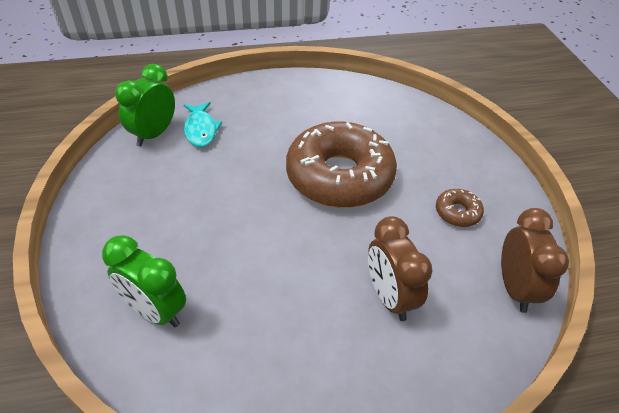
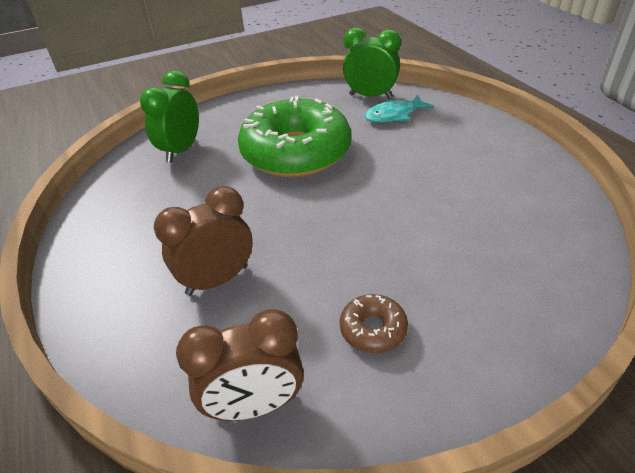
camera: 80 degrees right, 5 degrees down
(222, 209) = (296, 152): none -> green donut
(339, 176) = (381, 213): brown donut -> none

